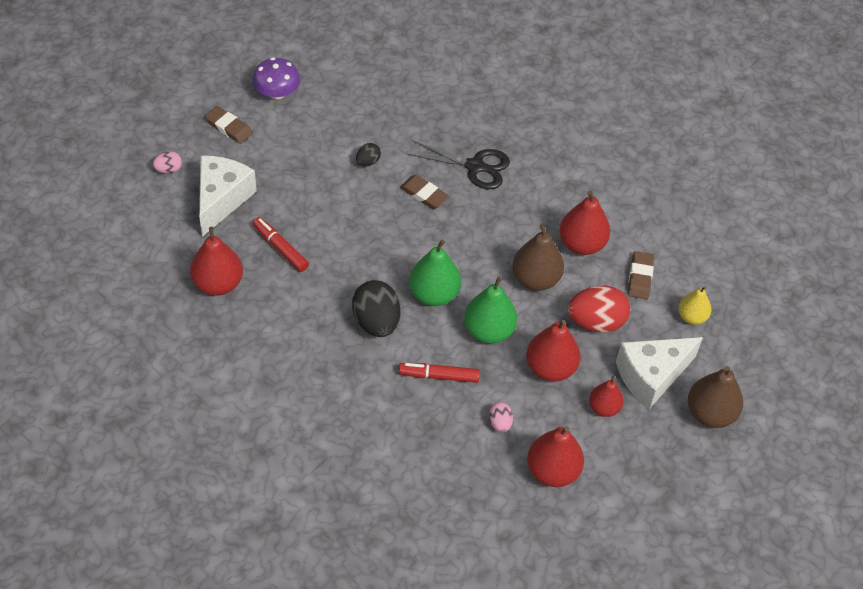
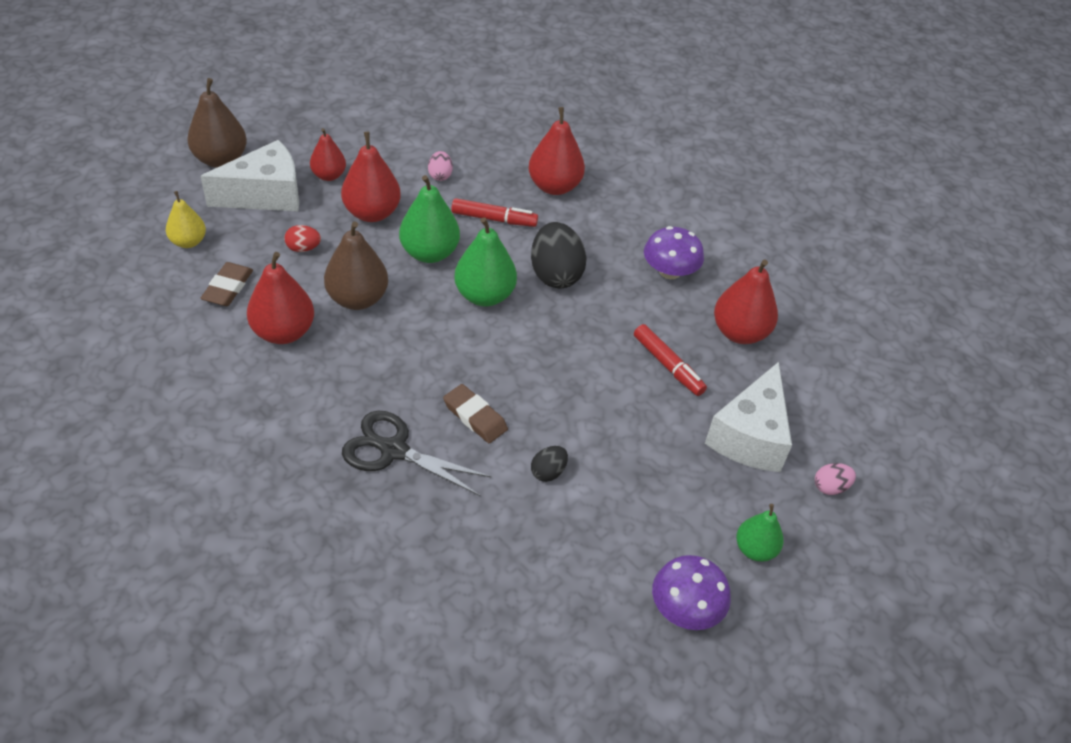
camera: 175 degrees left, 5 degrees down
(229, 127) = (755, 549): brown eraser -> green pear
(274, 338) = (669, 271): none -> purple mushroom
(552, 471) = (399, 136): red pear -> red pear (554, 186)
(596, 322) = (303, 248): red egg -> red egg, size x0.50

